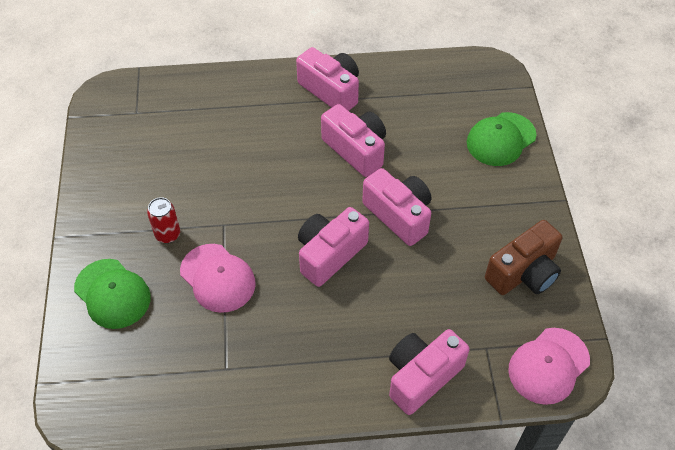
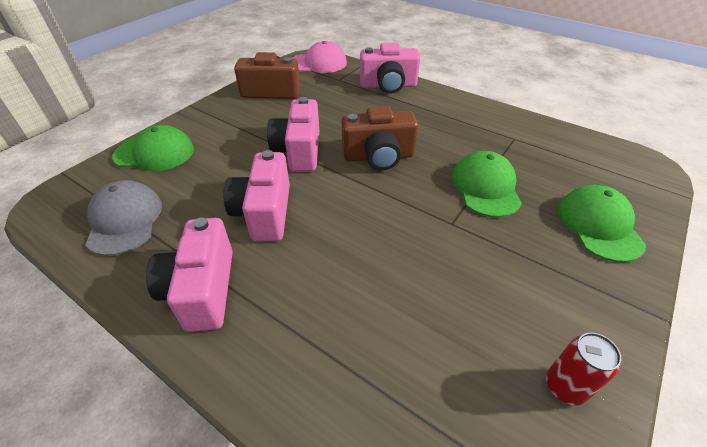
camera: 140 degrees left, 10 degrees down
(168, 234) = (516, 245): red can -> red can (565, 386)
(217, 278) = (485, 187): pink cap -> green cap
(329, 254) = (378, 156): pink camera -> brown camera
(432, 90) = (124, 220): none -> grey cap

